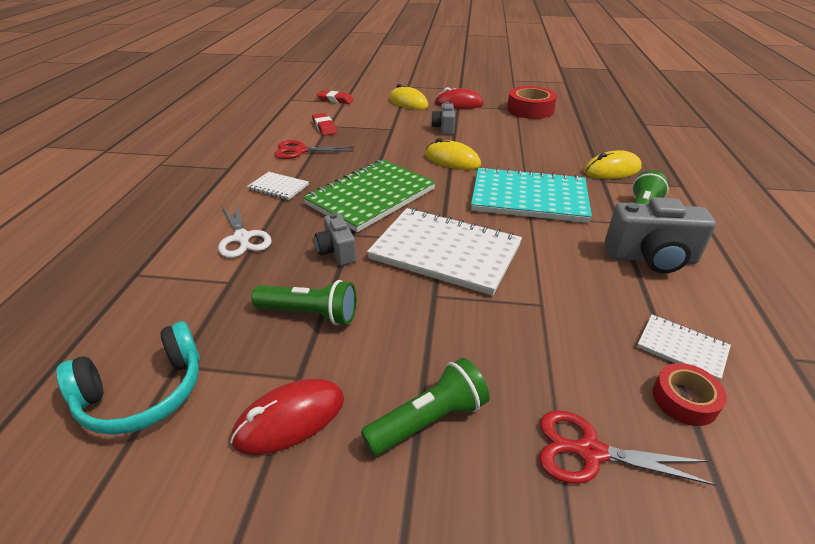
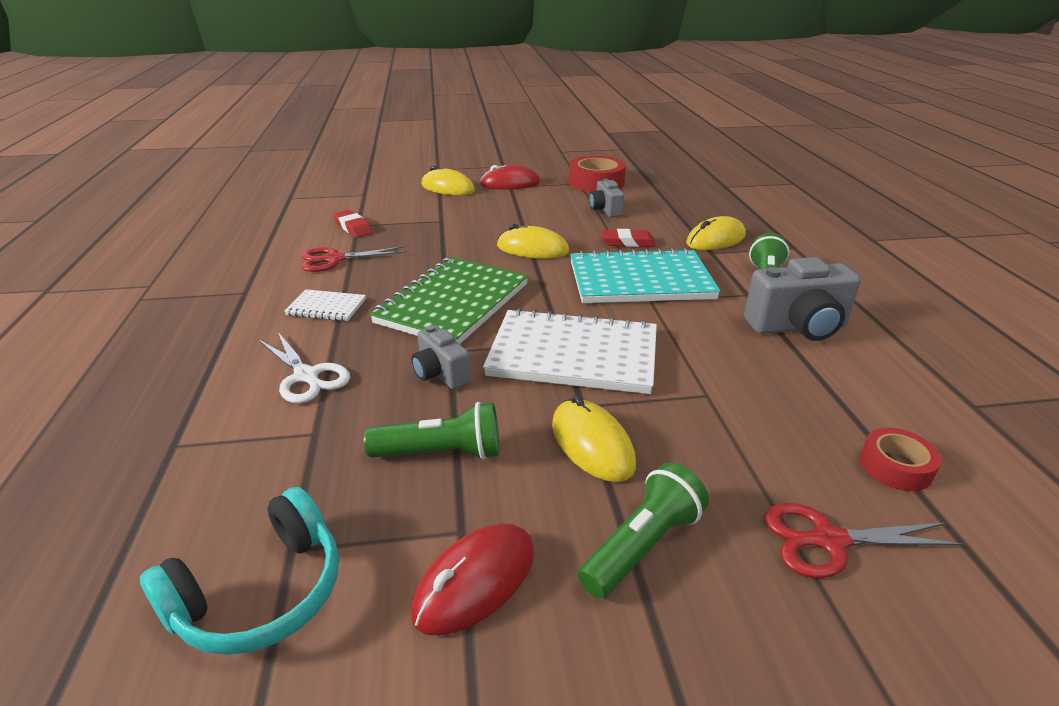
camera: 15 degrees left, 5 degrees down
(335, 100) = (352, 193): red eraser -> red eraser (627, 242)
(427, 328) = (592, 444): none -> yellow mouse
(444, 128) = (505, 213): grey camera -> grey camera (605, 210)
(682, 348) = (869, 415): white notebook -> none

